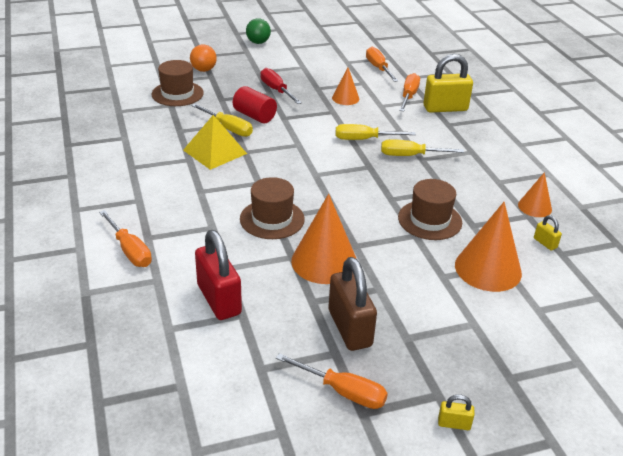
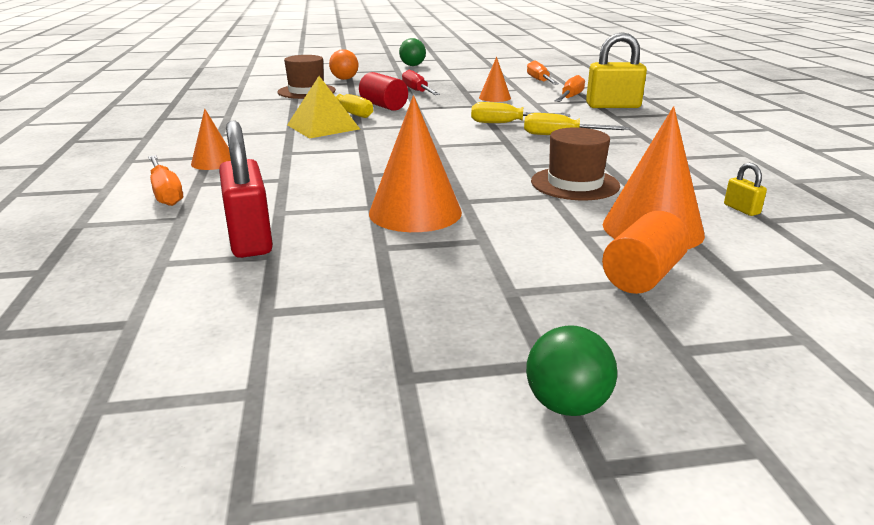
camera: 10 degrees right, 10 degrees down
(272, 219) = (363, 175): brown hat -> none
(343, 391) = (383, 347): orange screwdriver -> none
(349, 328) = (424, 276): brown padlock -> none
(454, 424) = (567, 405): yellow padlock -> green ball
(485, 317) = (642, 276): none -> orange cylinder
(534, 207) = (726, 178): orange cone -> orange cone (213, 162)

